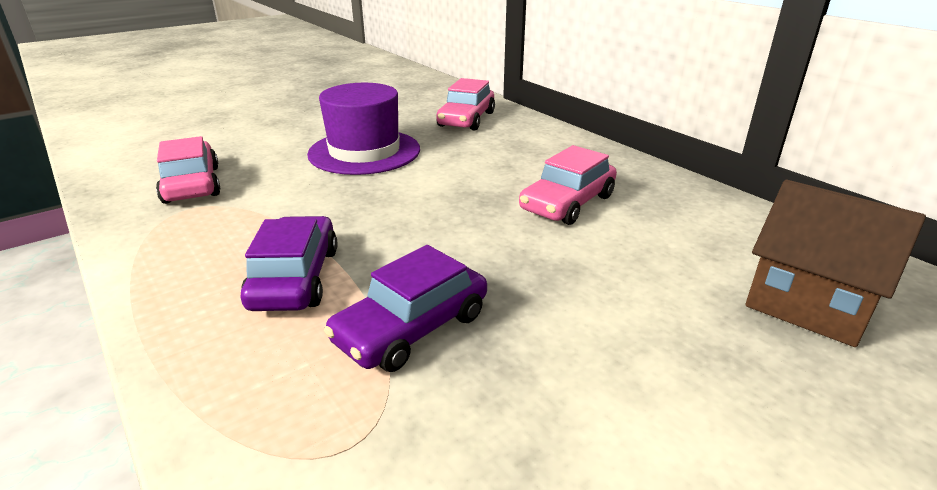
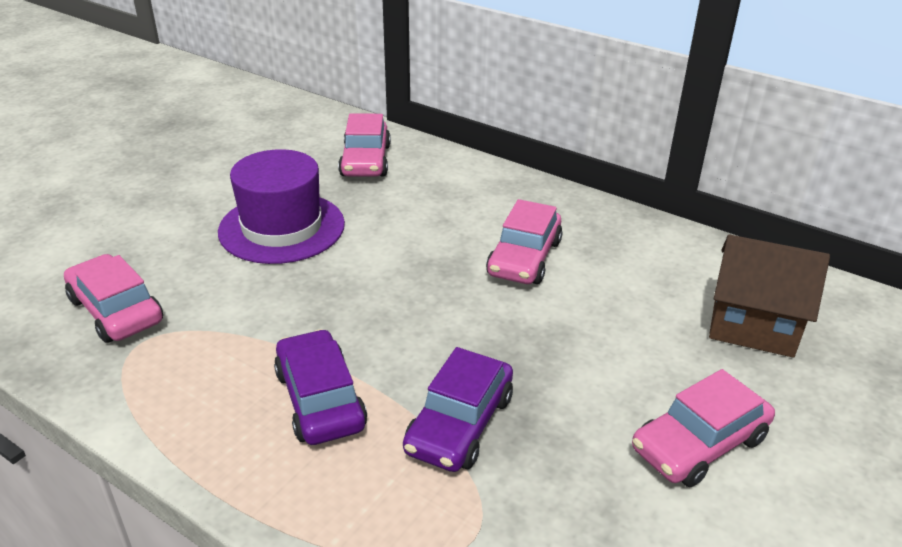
camera: 20 degrees left, 5 degrees up
(685, 415) = (699, 444): none -> pink car

